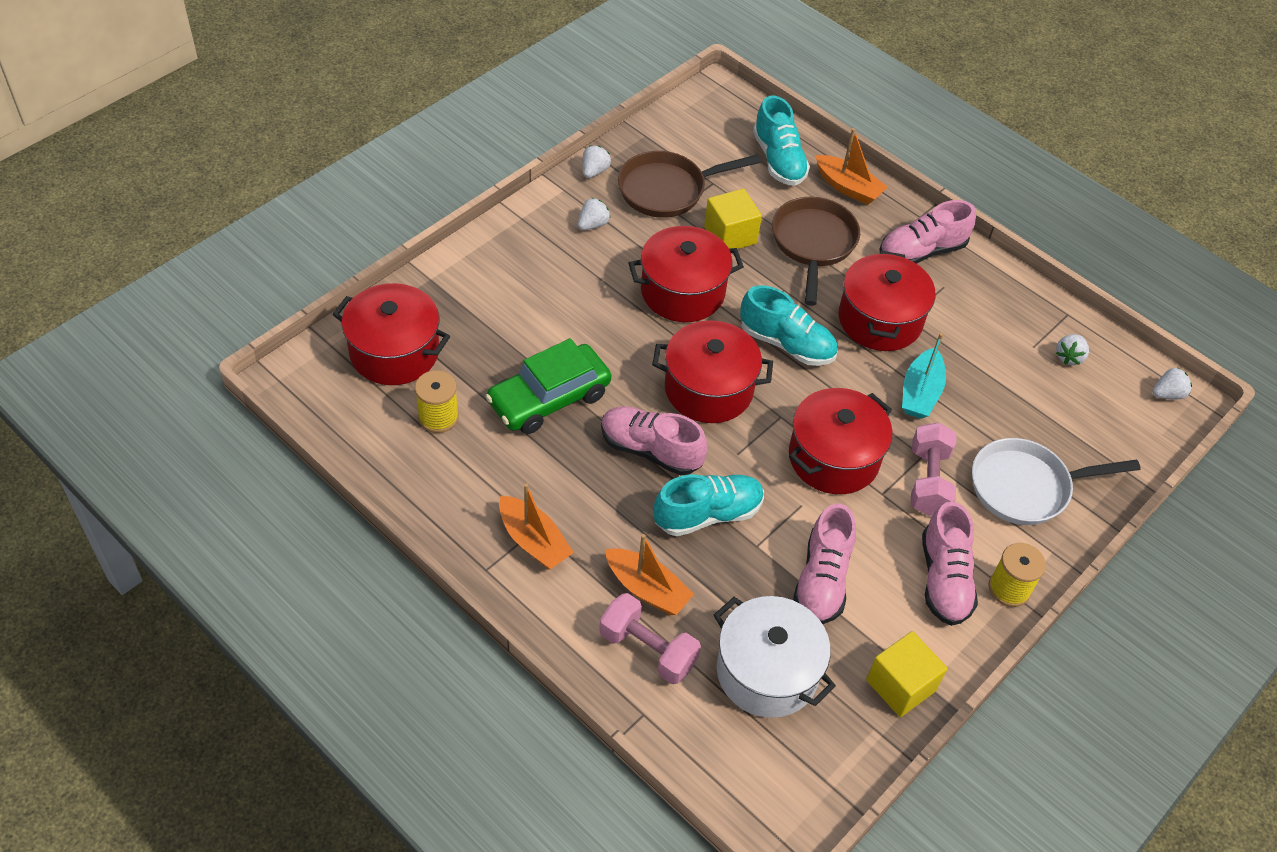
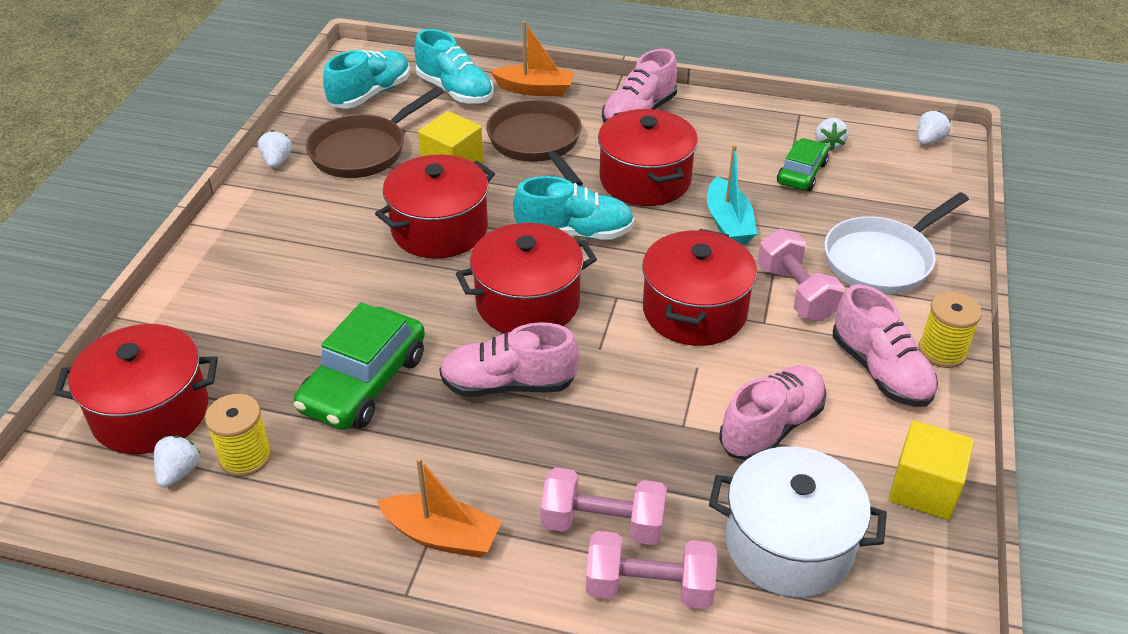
camera: 25 degrees left, 10 degrees down
(593, 224) = (305, 206): white strawberry -> white strawberry (179, 472)
(647, 589) = (603, 524): orange boat -> pink dumbbell
(708, 514) = (612, 418): turquoise shoe -> turquoise shoe (370, 94)
(822, 580) = (771, 427): pink shoe -> pink shoe turned 120 degrees counterclockwise
(1022, 374) = (801, 173): none -> green car

